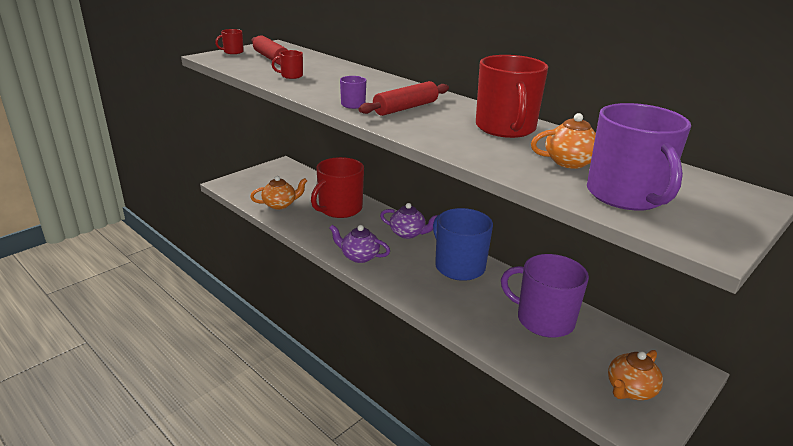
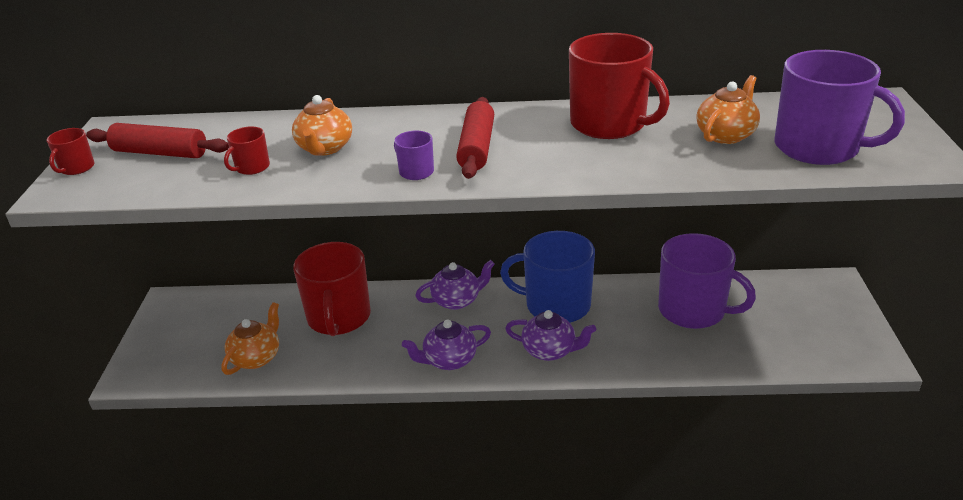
camera: 40 degrees left, 5 degrees up
(418, 284) = (550, 351): none -> purple teapot
(543, 320) = (693, 310): purple mug -> purple mug turned 135 degrees counterclockwise
(630, 390) = (824, 328): orange teapot -> orange teapot (325, 148)

